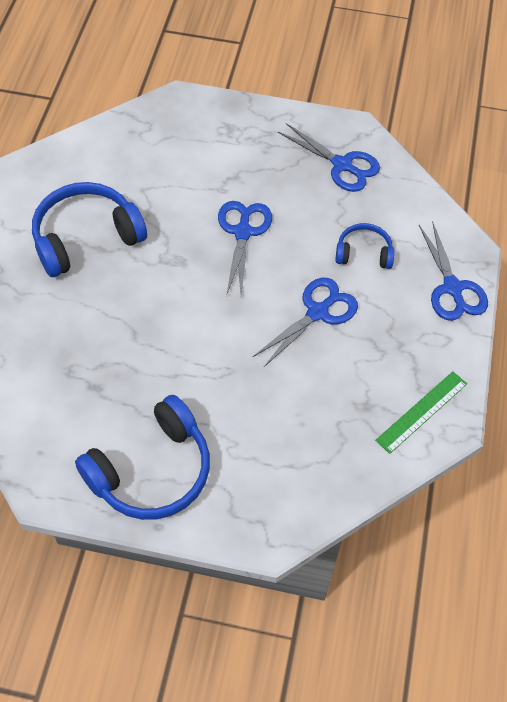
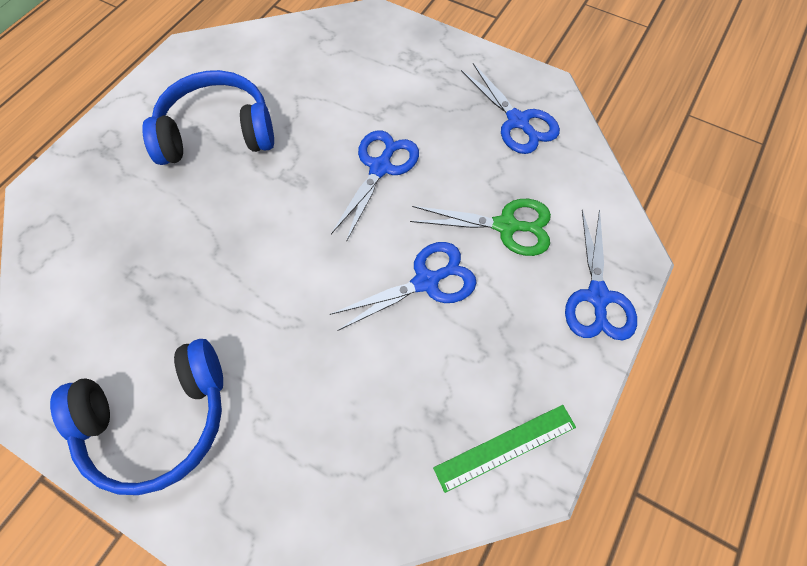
camera: 20 degrees right, 5 degrees up
(364, 253) = (506, 226): blue headphones -> green scissors

